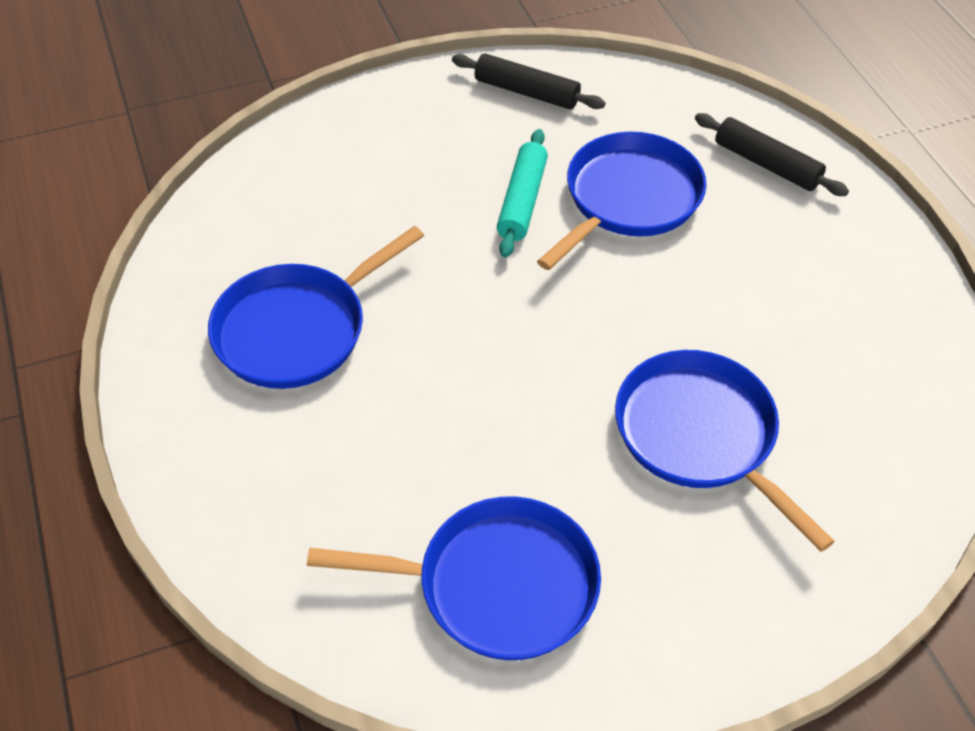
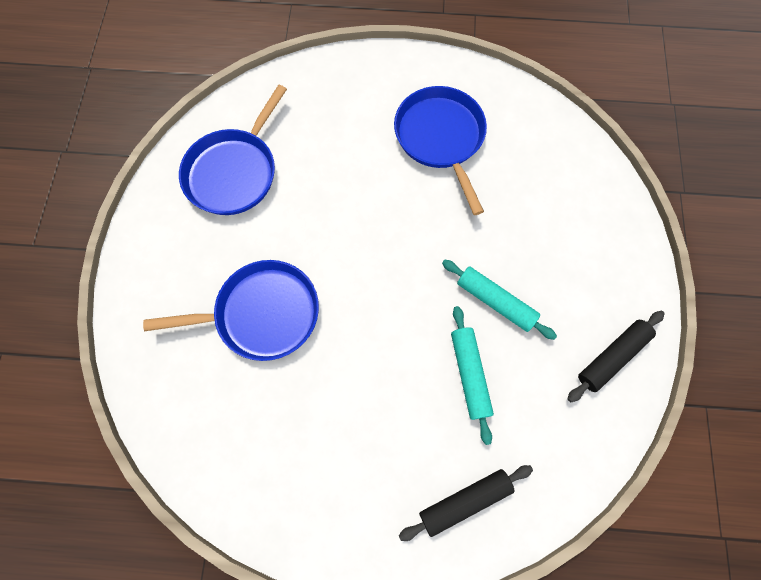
camera: 115 degrees right, 20 degrees up
(628, 199) = (469, 374): blue pan -> turquoise rolling pin

